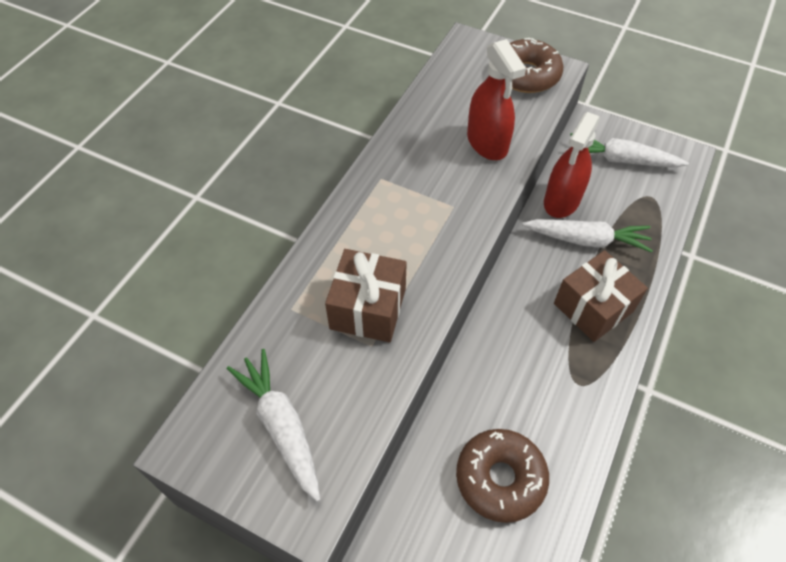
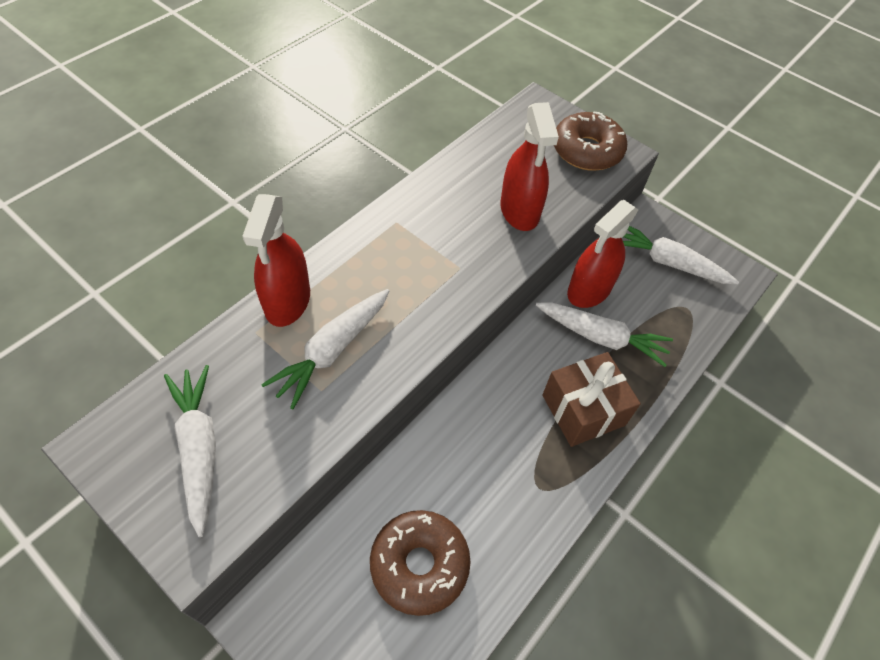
camera: 10 degrees right, 0 degrees up
(310, 273) = (287, 301): none -> red spray bottle
(368, 308) = (332, 351): brown gift -> white carrot

